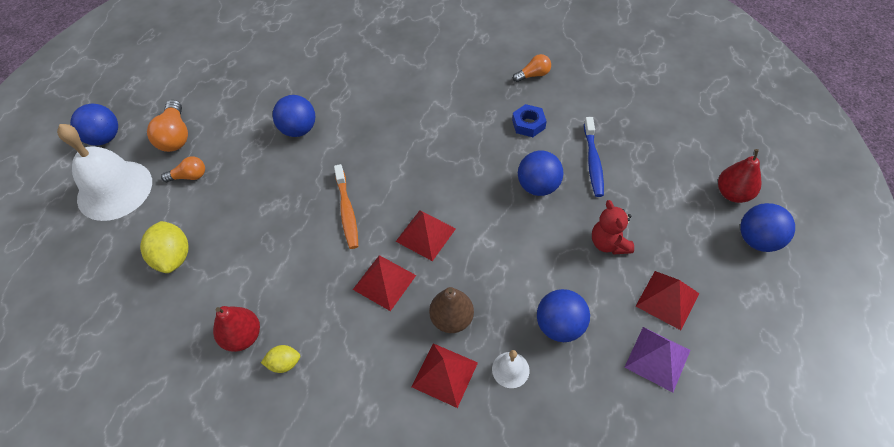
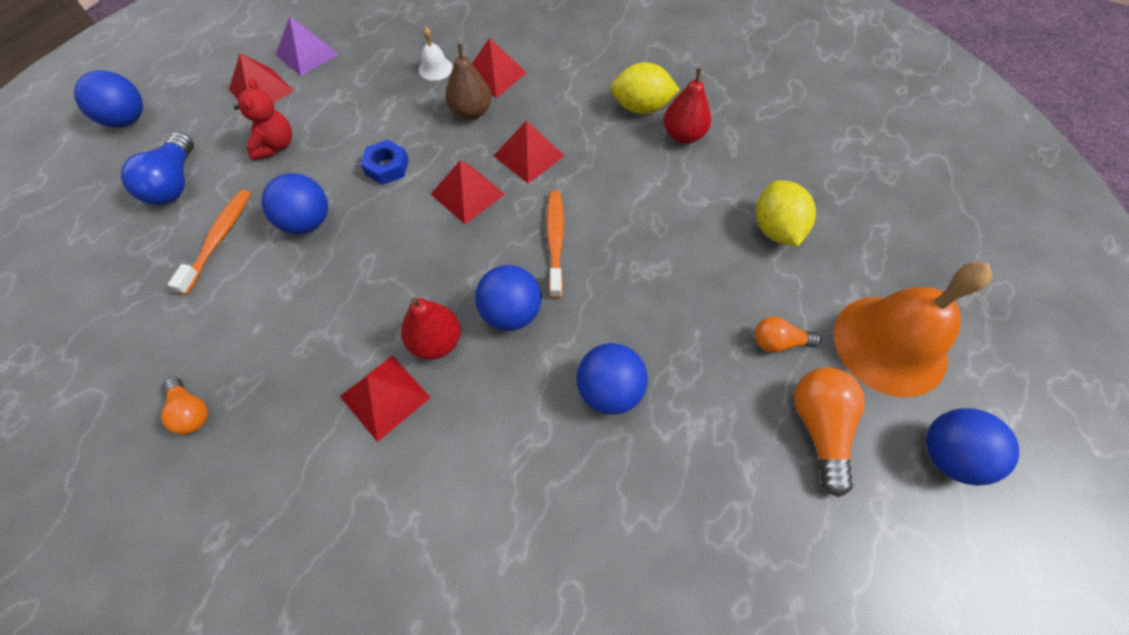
camera: 170 degrees left, 5 degrees up
(114, 190) = (890, 344): white bell -> orange bell
(284, 363) = (641, 108): yellow lemon -> yellow lemon, size x1.77
(429, 101) = (385, 397): none -> red pyramid
(528, 124) = (261, 316): blue nut -> blue nut (387, 167)
(533, 75) = (191, 411): orange light bulb -> orange light bulb turned 120 degrees counterclockwise
(560, 326) = (373, 89): blue ball -> blue ball (511, 313)
(593, 162) = (219, 239): blue toothbrush -> orange toothbrush
(662, 194) = (174, 183): none -> blue light bulb
(733, 193) = (100, 167): red pear -> red pear (436, 342)

